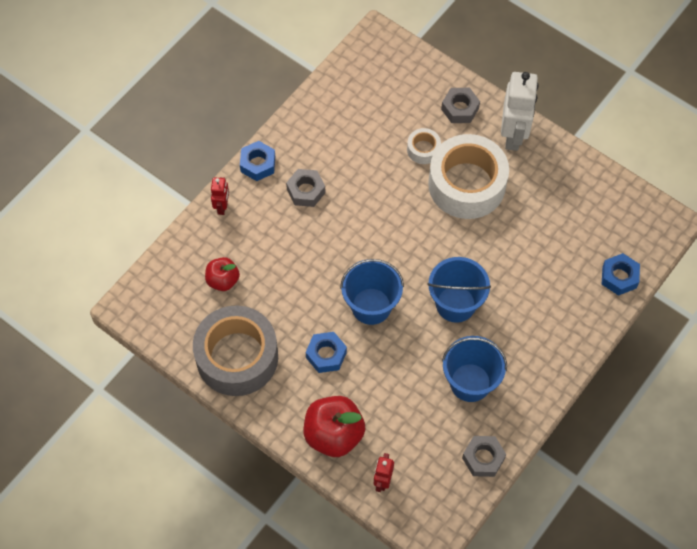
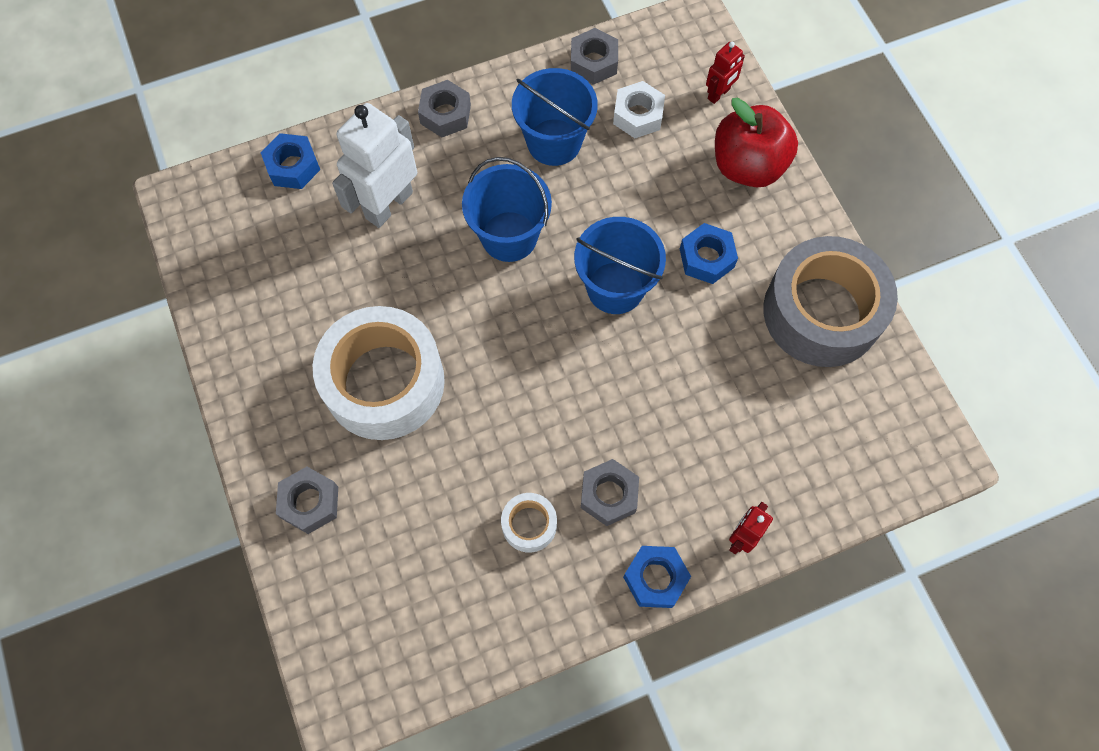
camera: 150 degrees left, 5 degrees up
(223, 280) = (793, 424): red apple -> none
(423, 149) = (406, 467): white tape -> white tape (529, 525)
(428, 433) = (638, 115): none -> white nut
(513, 135) = (269, 419): white robot -> white robot (388, 205)
(553, 364) = (445, 114): none -> grey nut

